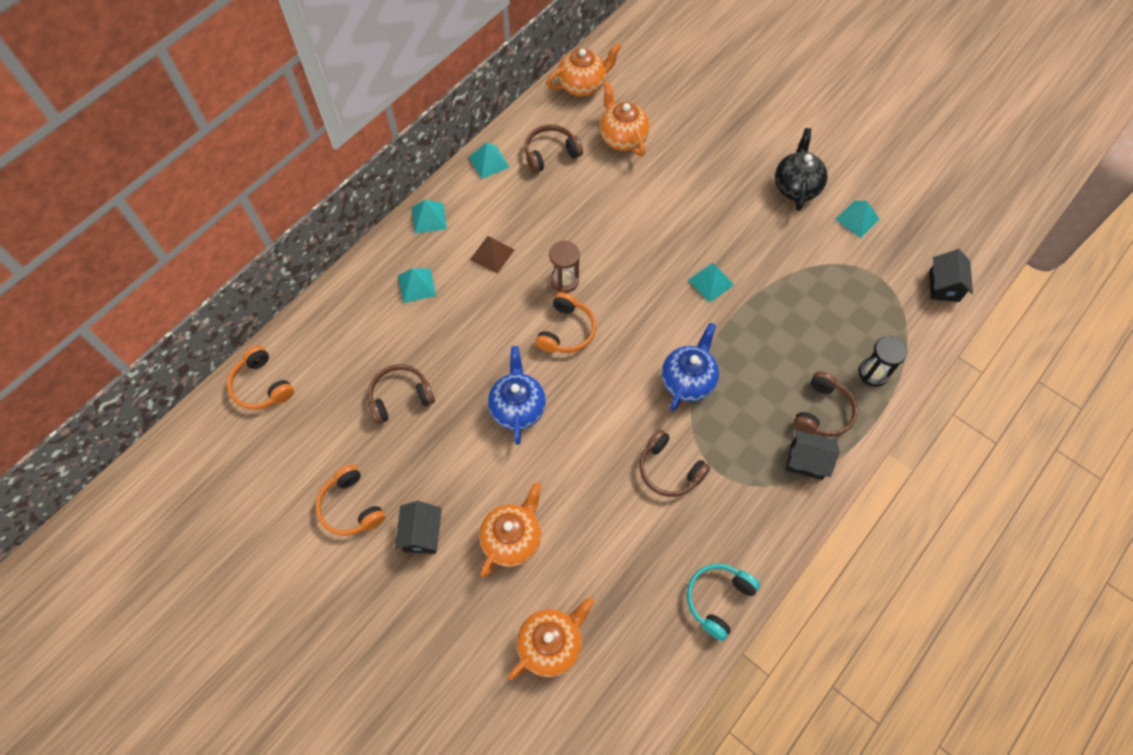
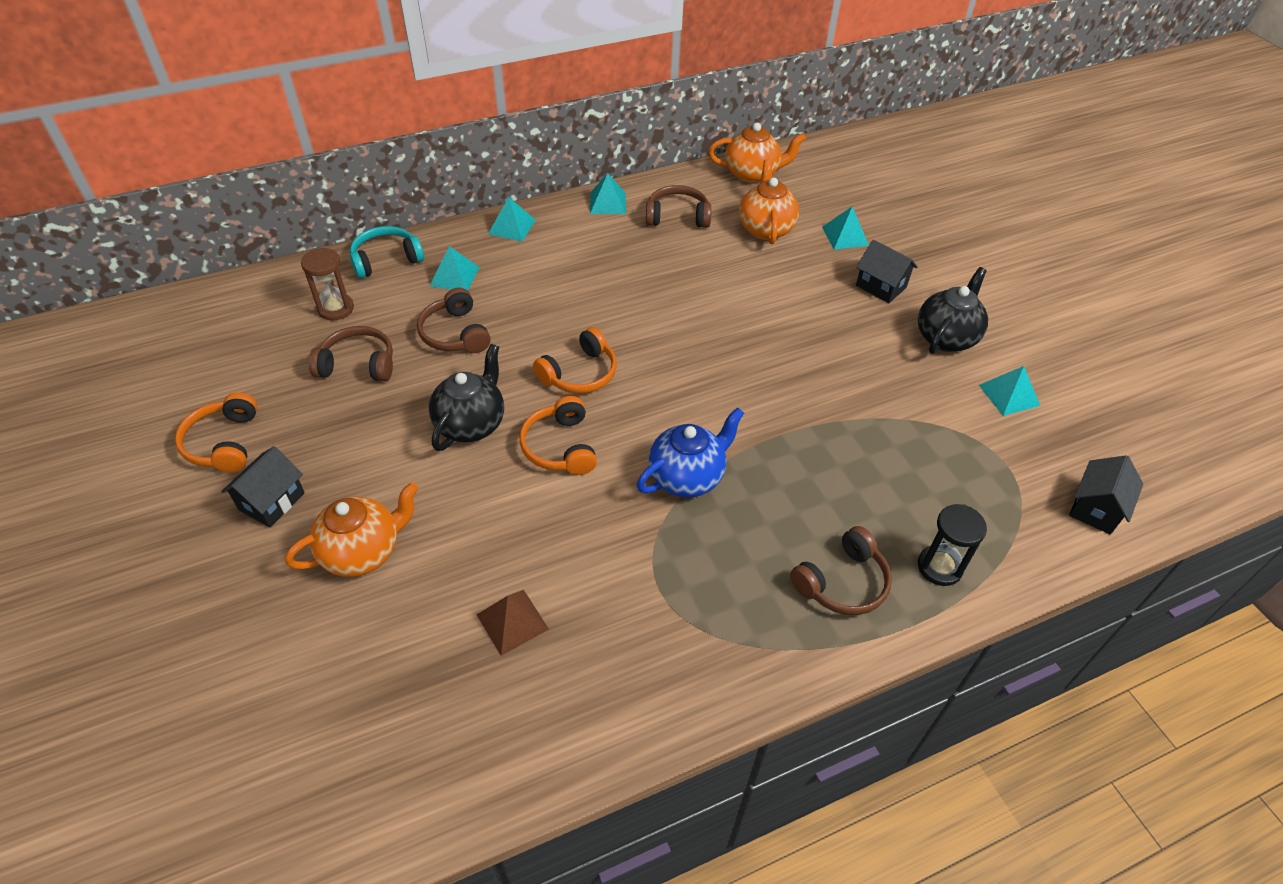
camera: 25 degrees right, 15 degrees down
(262, 385) = (236, 302): orange headphones -> orange headphones (560, 447)
(492, 254) = (552, 278): brown pyramid -> brown pyramid (512, 622)
(517, 408) = (471, 424): blue teapot -> black teapot
(551, 644) = (316, 690): orange teapot -> none
(564, 280) = (611, 327): brown hourglass -> brown hourglass (335, 308)
(669, 470) = (600, 561): brown headphones -> brown headphones (455, 333)
(710, 282) = (781, 390): turquoise pyramid -> turquoise pyramid (845, 236)
(718, 599) = (559, 743): turquoise headphones -> turquoise headphones (386, 260)
(806, 461) = (786, 630): black house -> black house (881, 286)

